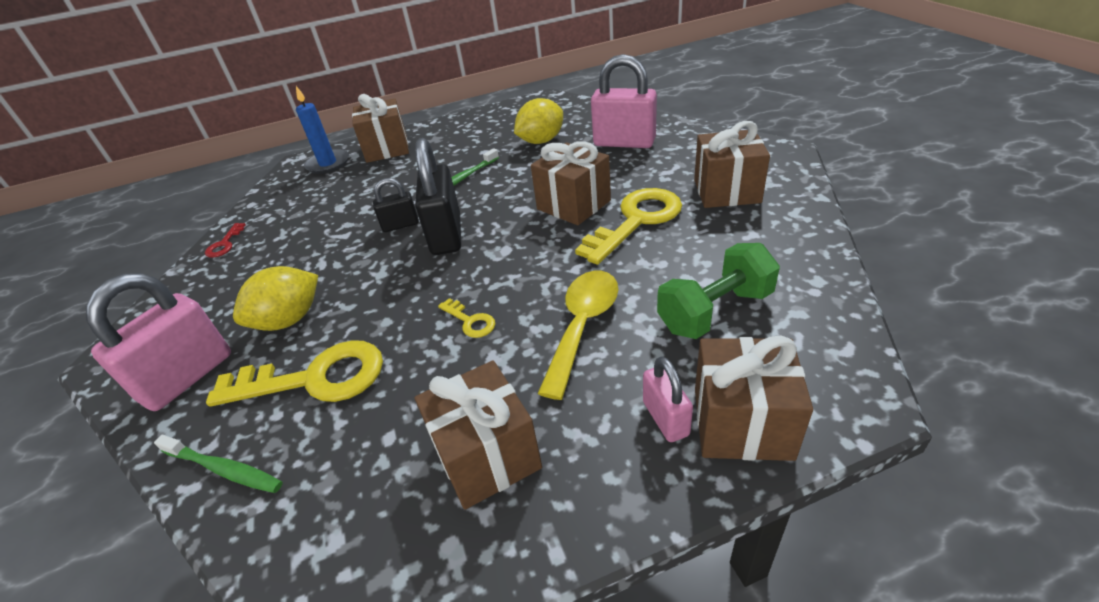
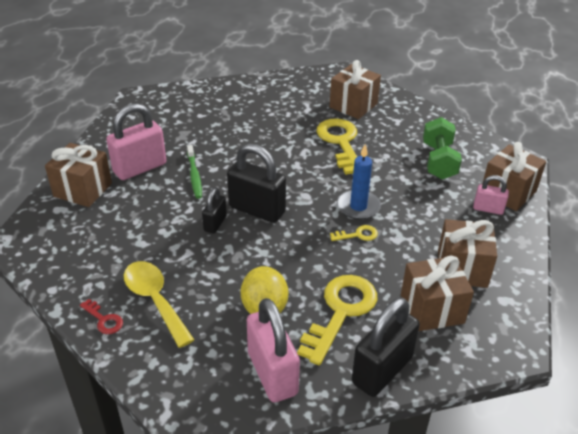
camera: 60 degrees left, 0 degrees up
(223, 469) = (382, 370): green toothbrush -> black padlock
(328, 164) = (52, 227): blue candle -> blue candle (358, 207)
(541, 141) = (197, 127): yellow lemon -> none
(573, 205) = (294, 152): brown gift -> brown gift (432, 309)
(582, 326) = (405, 201): yellow spoon -> yellow spoon (155, 300)
(624, 143) = (253, 104): pink padlock -> pink padlock (140, 168)

